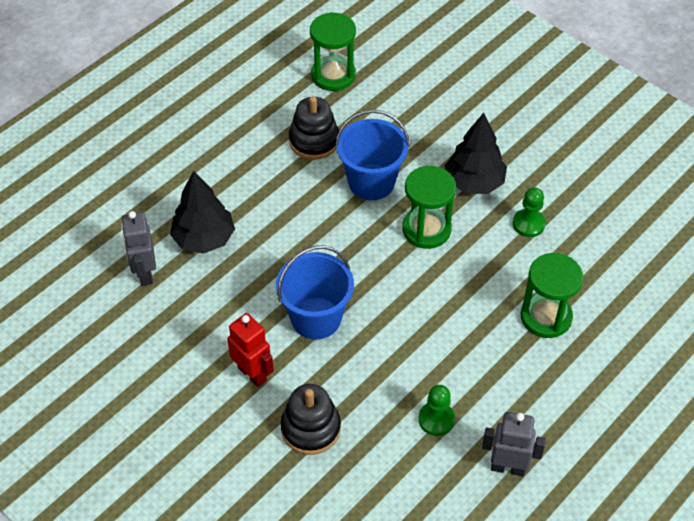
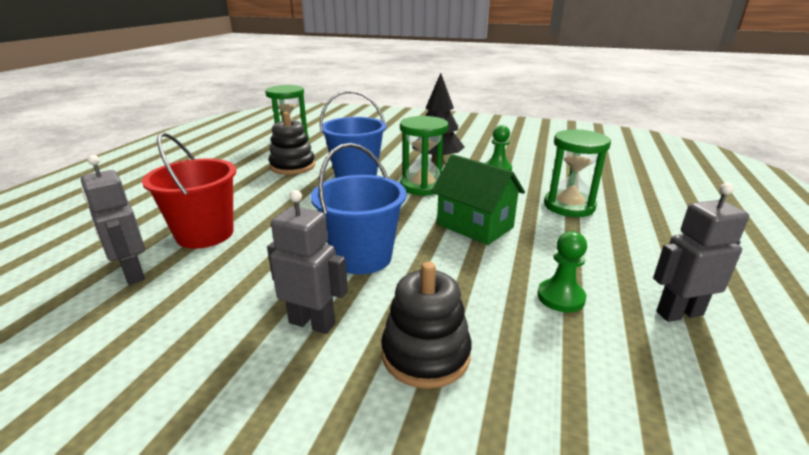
camera: 25 degrees left, 25 degrees down
(204, 239) = (205, 234): black tree -> red bucket
(252, 373) = (312, 323): red robot -> grey robot
(433, 312) = (475, 226): none -> green house

